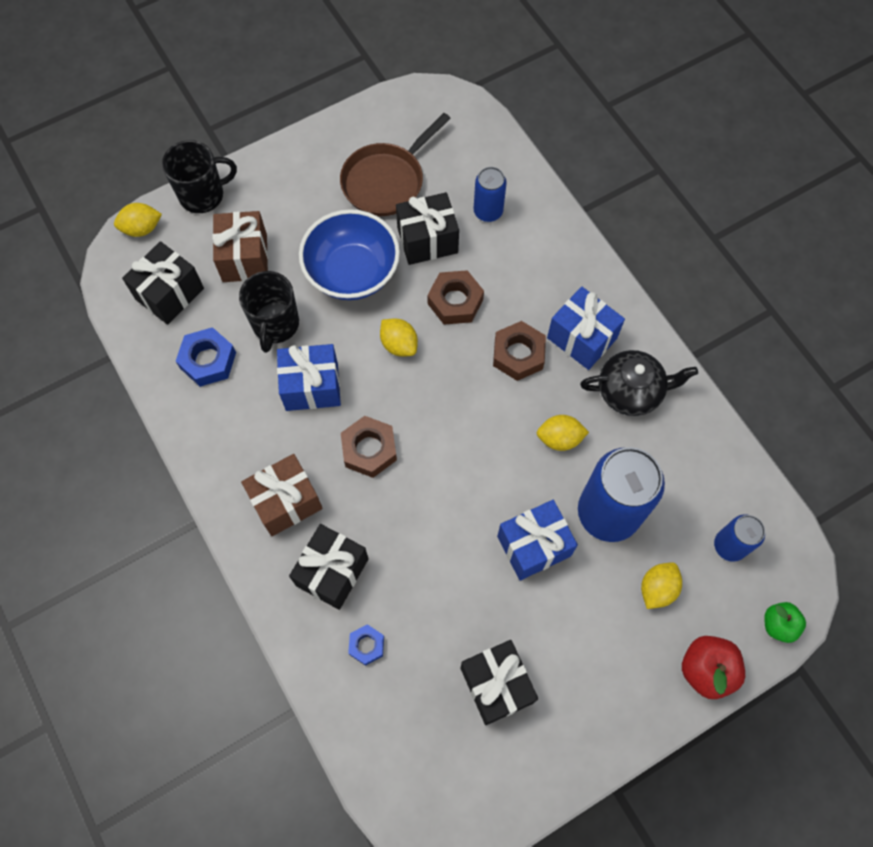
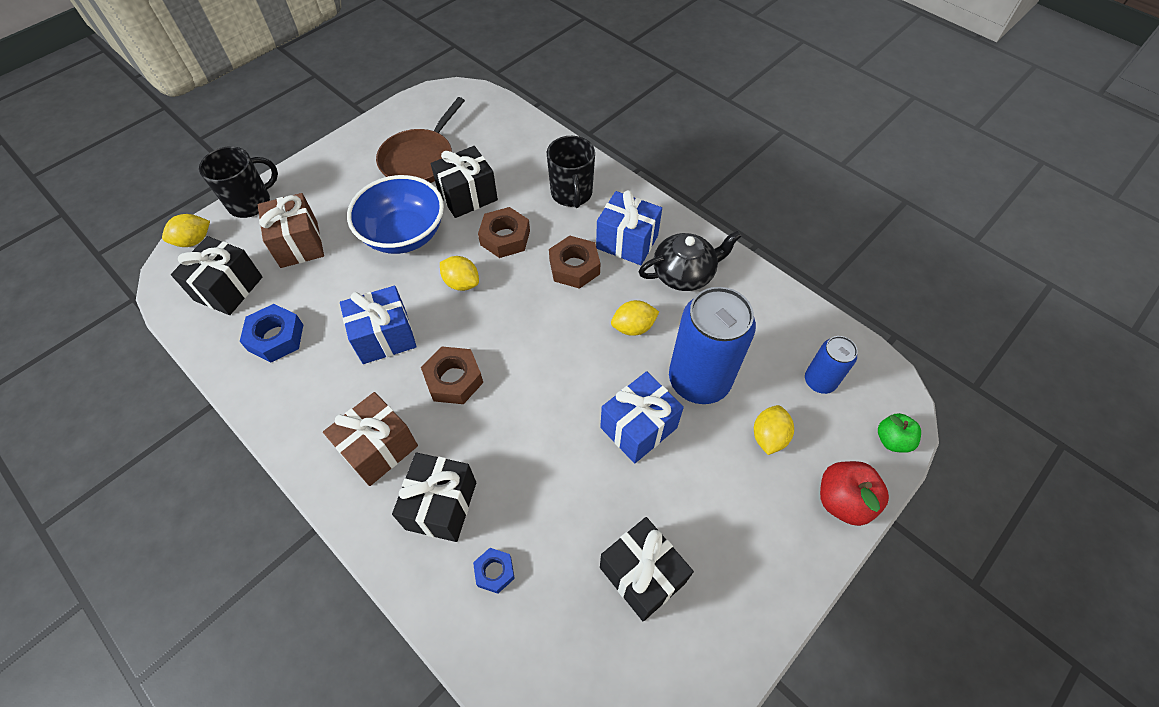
camera: 15 degrees left, 10 degrees down
(275, 324) = (339, 292): black mug -> black mug (571, 194)
(488, 211) = (515, 164): blue can -> none

